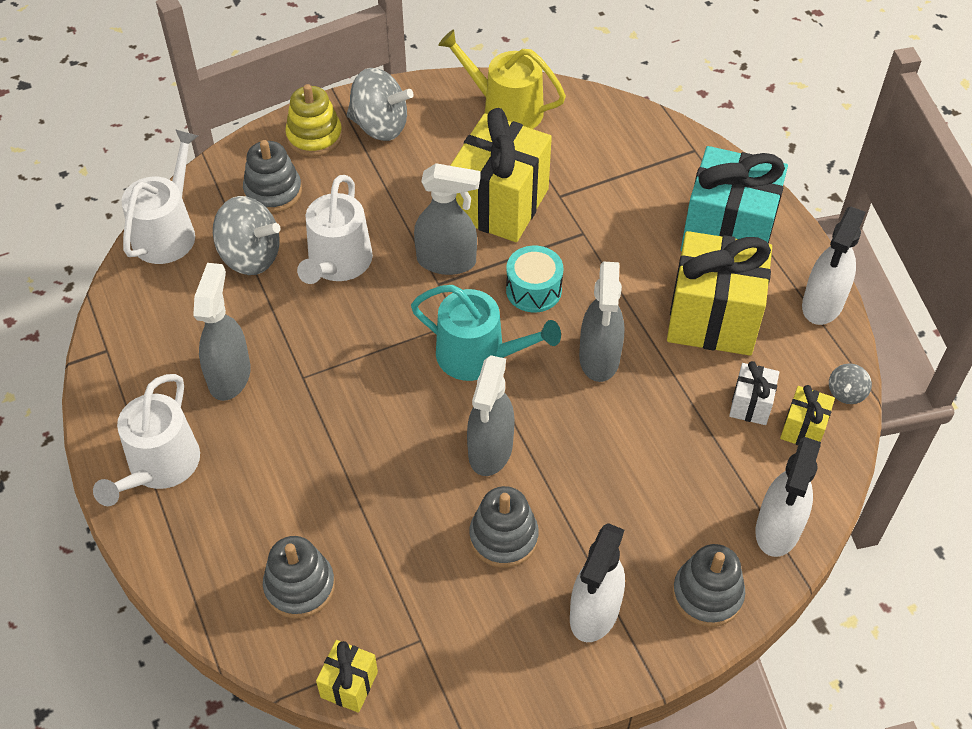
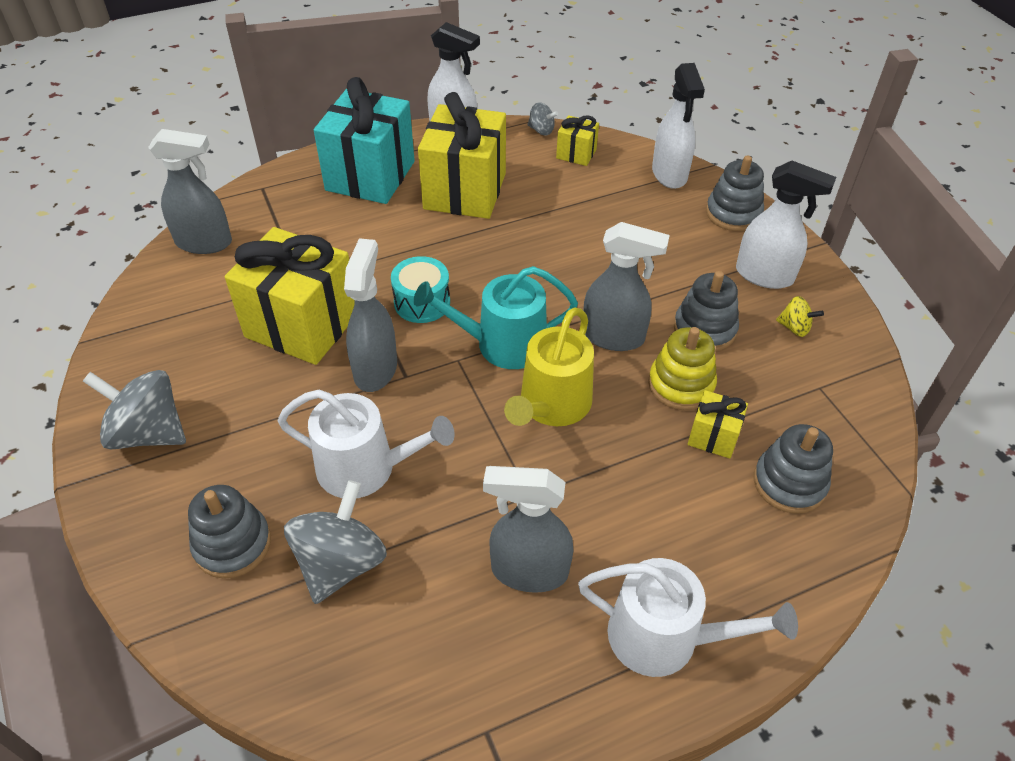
camera: 90 degrees left, 5 degrees down
(167, 232) = (280, 673): white watering can -> none
(314, 136) = (144, 502): yellow stacking toy -> yellow stacking toy (681, 385)
(349, 684) = (879, 438): yellow gift -> yellow gift (713, 437)
(380, 126) = (148, 433): grey spinning top -> grey spinning top turned 90 degrees counterclockwise
(479, 356) = (502, 344): turquoise watering can -> turquoise watering can turned 120 degrees counterclockwise
(506, 109) = (160, 318): yellow watering can -> yellow watering can (552, 405)
(508, 630) = (794, 328): none -> yellow spinning top
(599, 359) = (507, 261): grey spray bottle -> grey spray bottle (204, 243)
(751, 405) = (554, 178): white gift -> none
(777, 530) = (669, 174): white spray bottle -> white spray bottle turned 60 degrees clockwise

